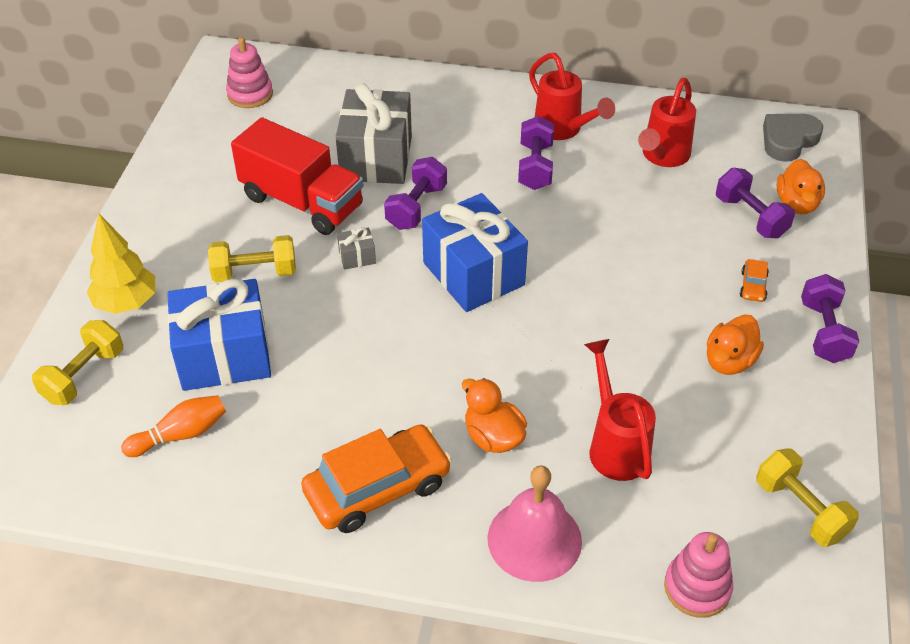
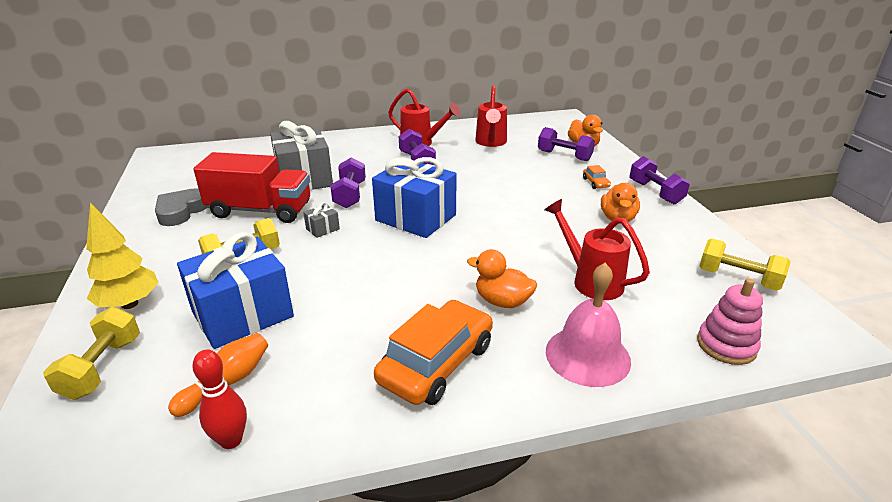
camera: 25 degrees left, 15 degrees down
(162, 497) = (231, 440): none -> red bowling pin
(250, 94) = (188, 167): pink stacking toy -> none
(788, 140) = (553, 124): grey heart -> grey heart (181, 211)

